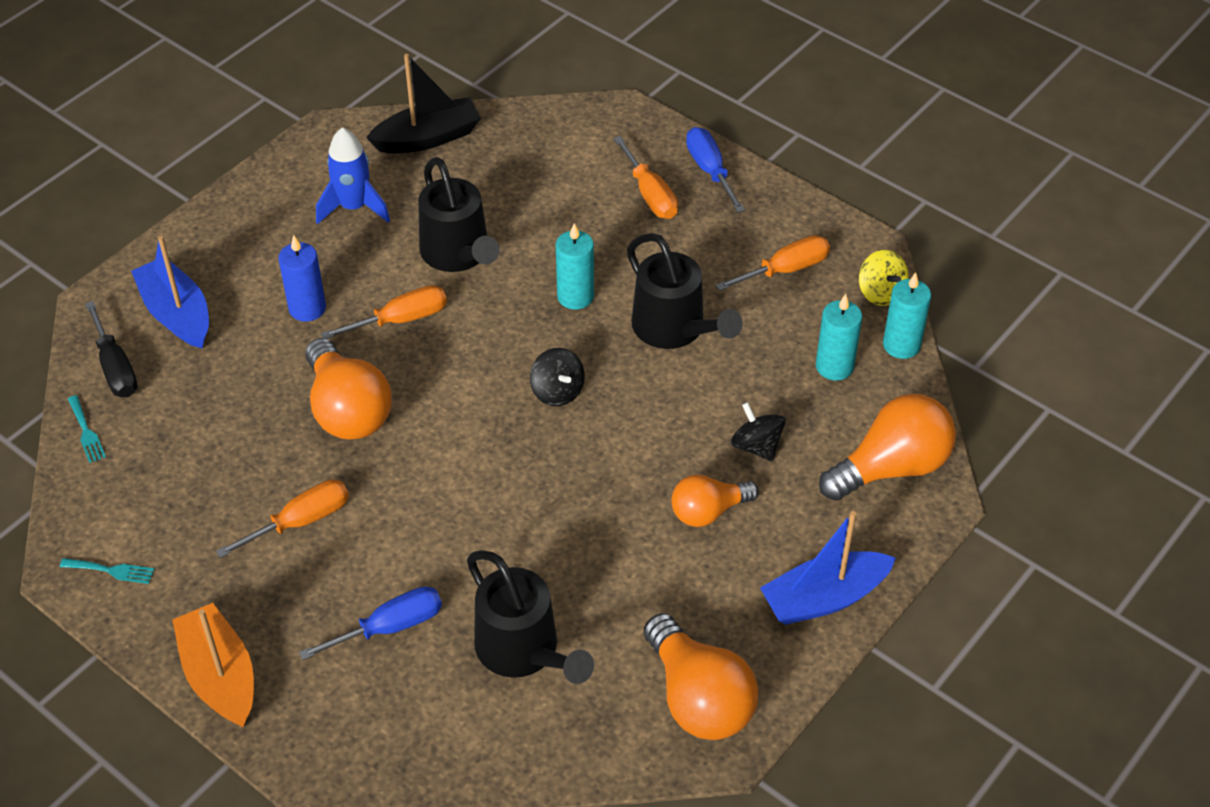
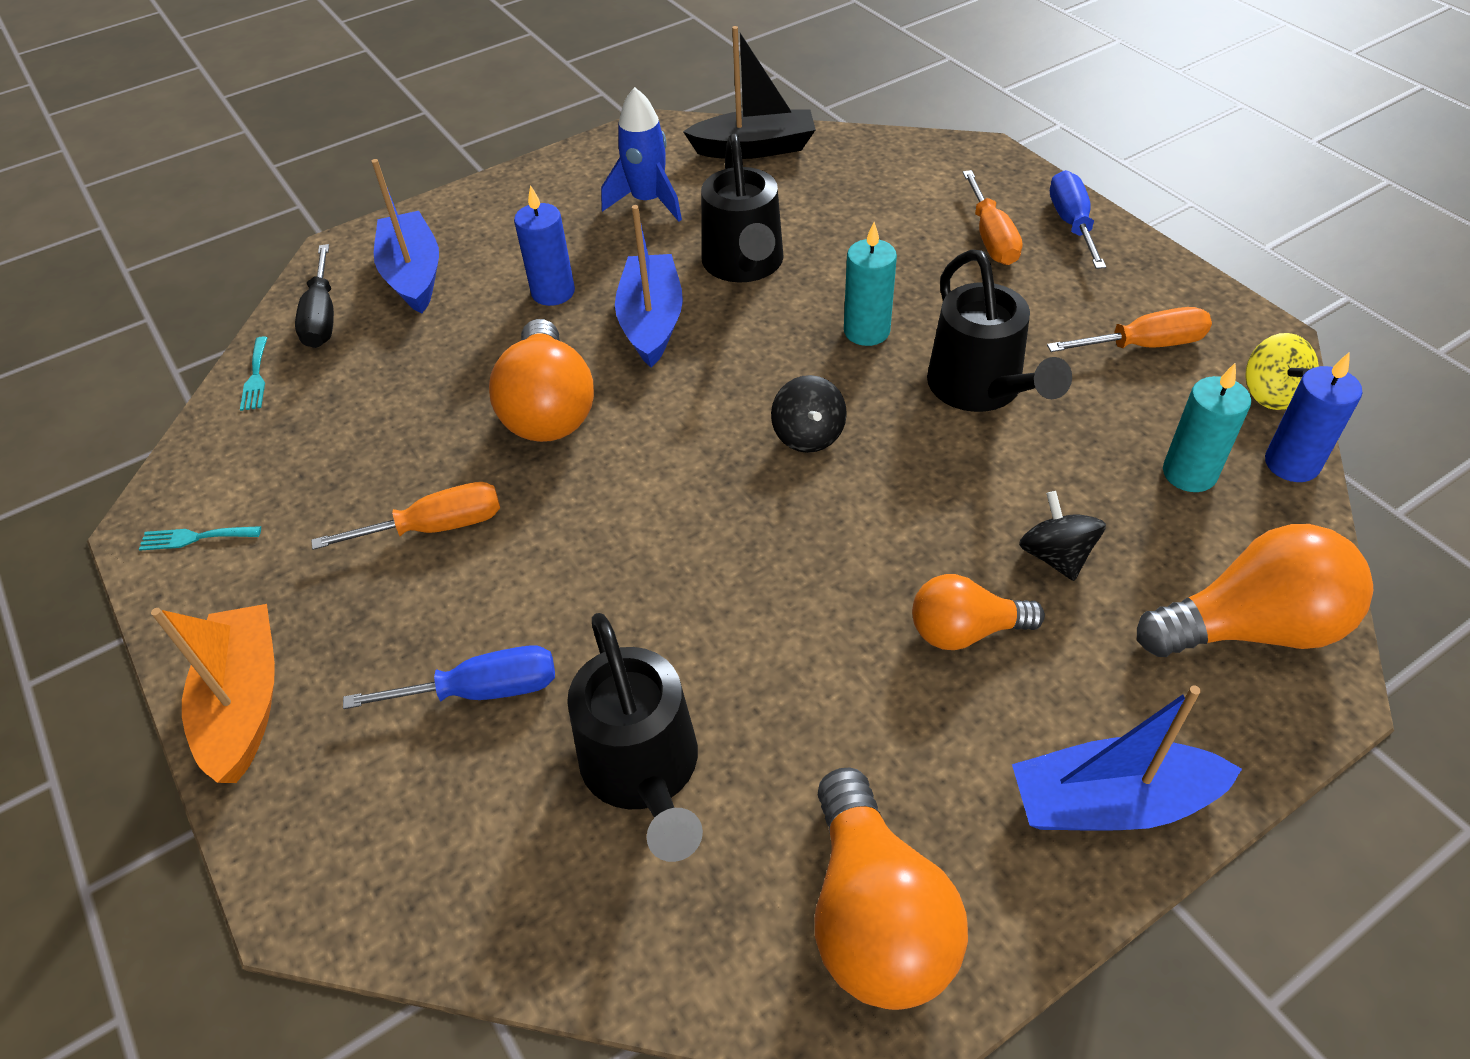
camera: 20 degrees right, 0 degrees up
(111, 570) = (195, 537): turquoise fork -> turquoise fork turned 150 degrees clockwise
(401, 320) = (651, 321): orange screwdriver -> blue boat
(901, 345) = (1291, 463): turquoise candle -> blue candle

